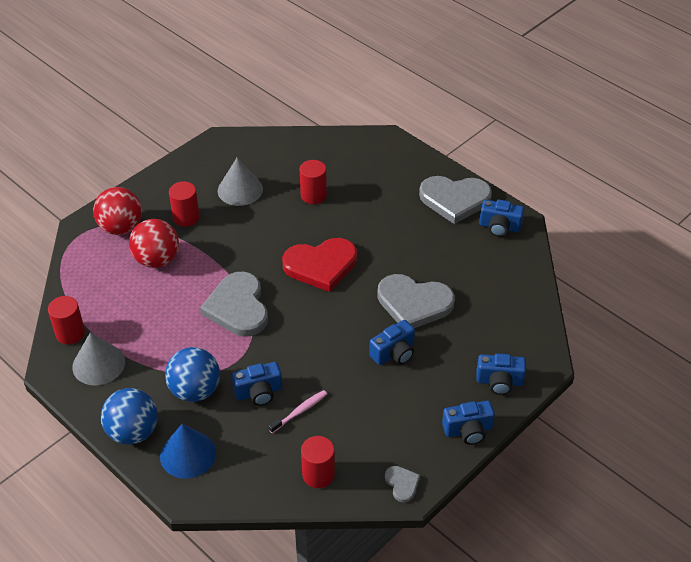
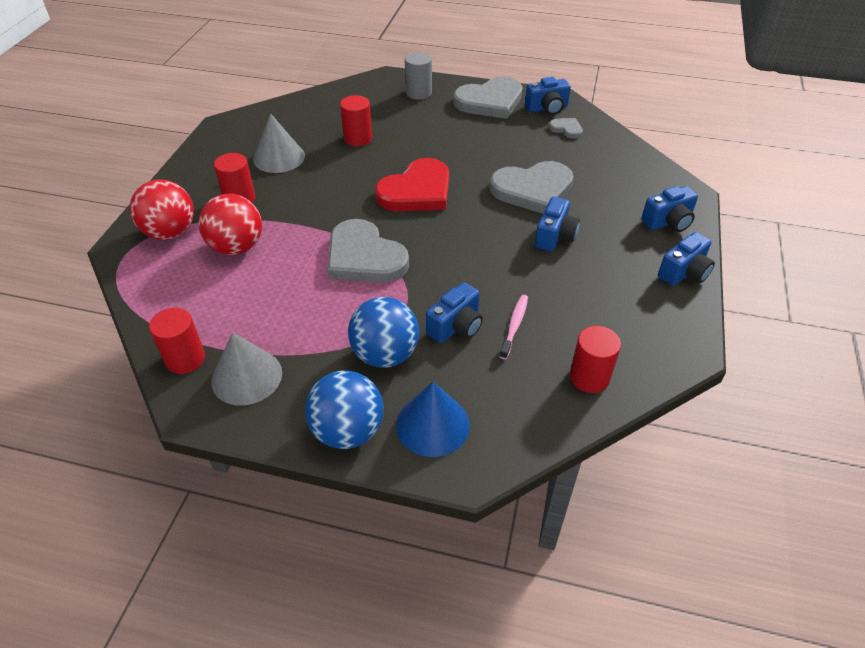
camera: 30 degrees left, 0 degrees up
(400, 166) = (418, 93): none -> grey cylinder
(402, 484) = (676, 347): grey heart -> grey heart (566, 129)

